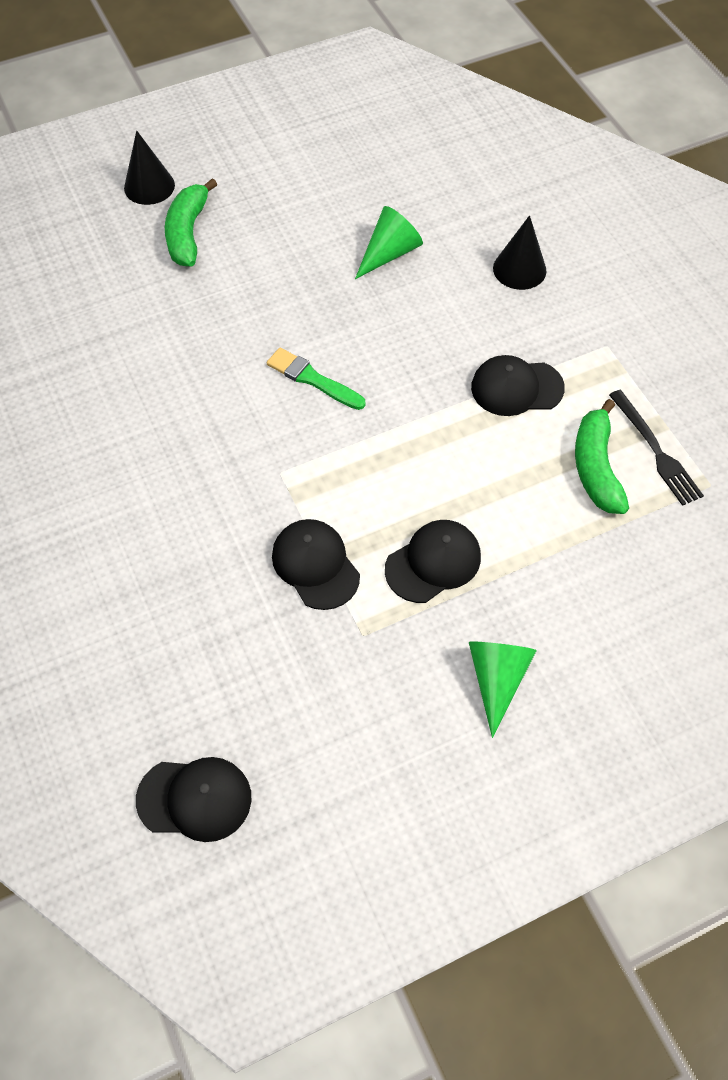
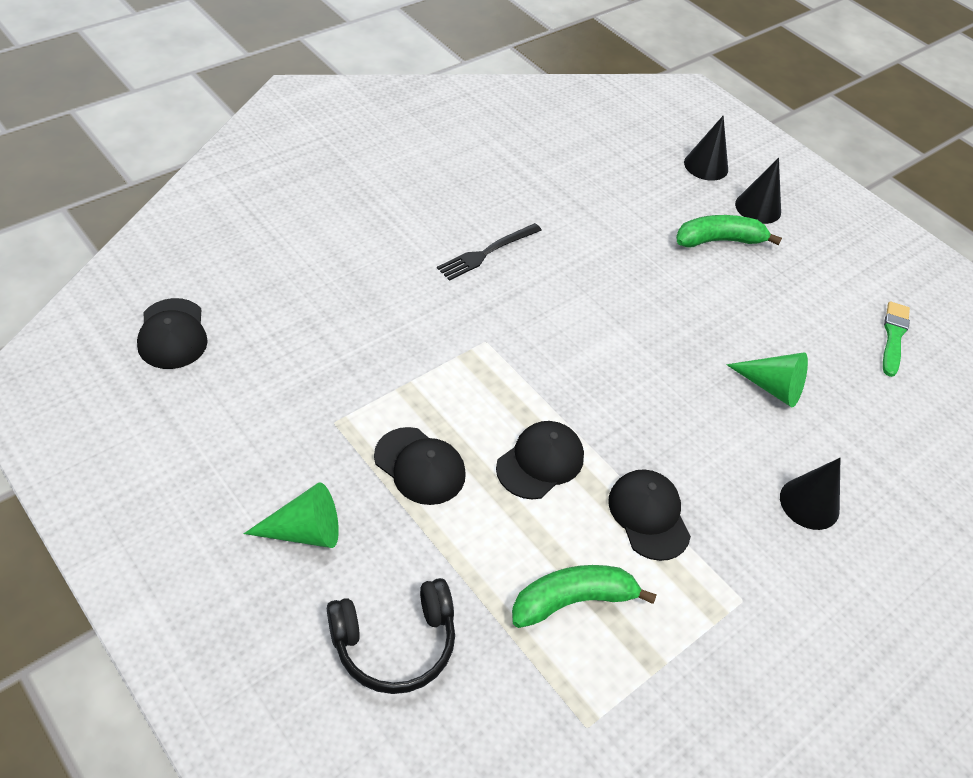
camera: 70 degrees right, 10 degrees down
(69, 209) = (706, 166): none -> black cone
(312, 379) = (594, 349): green brush -> green brush (893, 336)
(315, 565) = (397, 379): black cap -> black cap (540, 462)
(625, 616) = (394, 643): none -> black headphones
(655, 450) = (615, 662): black fork -> black fork (487, 252)

